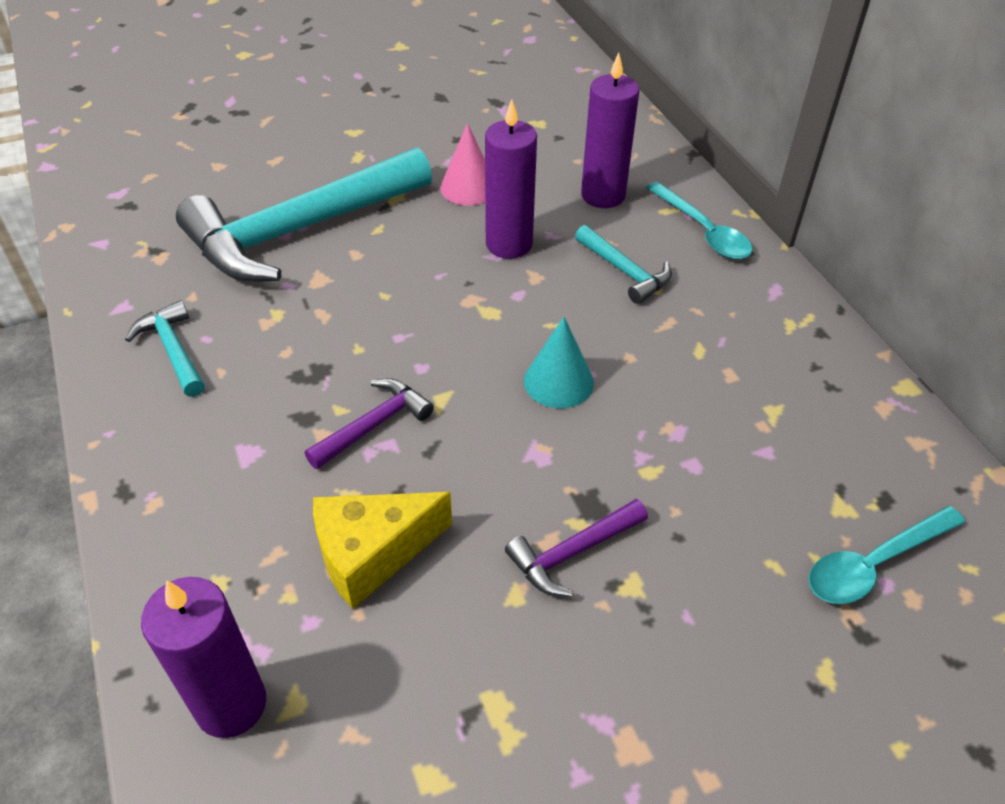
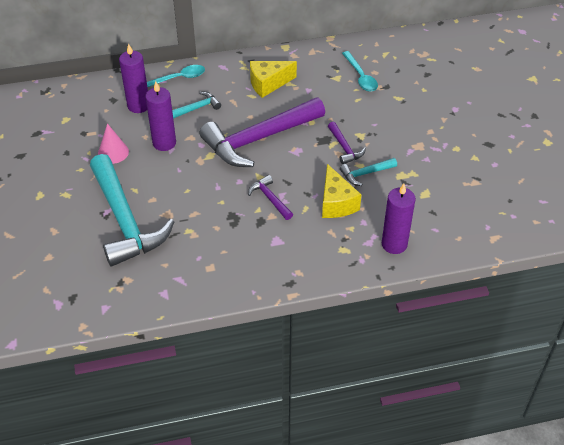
camera: 80 degrees left, 0 degrees up
(173, 350) = (204, 270): turquoise hammer -> turquoise hammer (365, 173)
(558, 381) = (259, 139): turquoise cone -> purple hammer
(753, 373) = (268, 84): none -> yellow cheese

